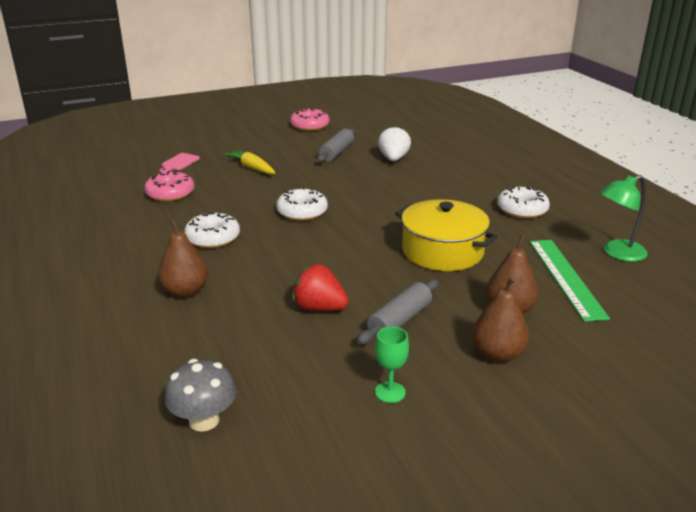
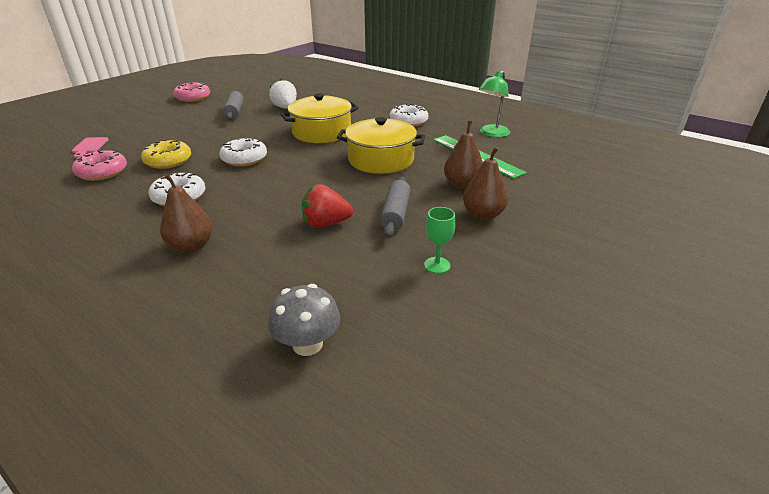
camera: 30 degrees left, 5 degrees up
(232, 196) = (168, 161): none -> yellow donut
(251, 168) = (167, 136): yellow carrot -> none
(406, 199) = (321, 132): none -> yellow pot

